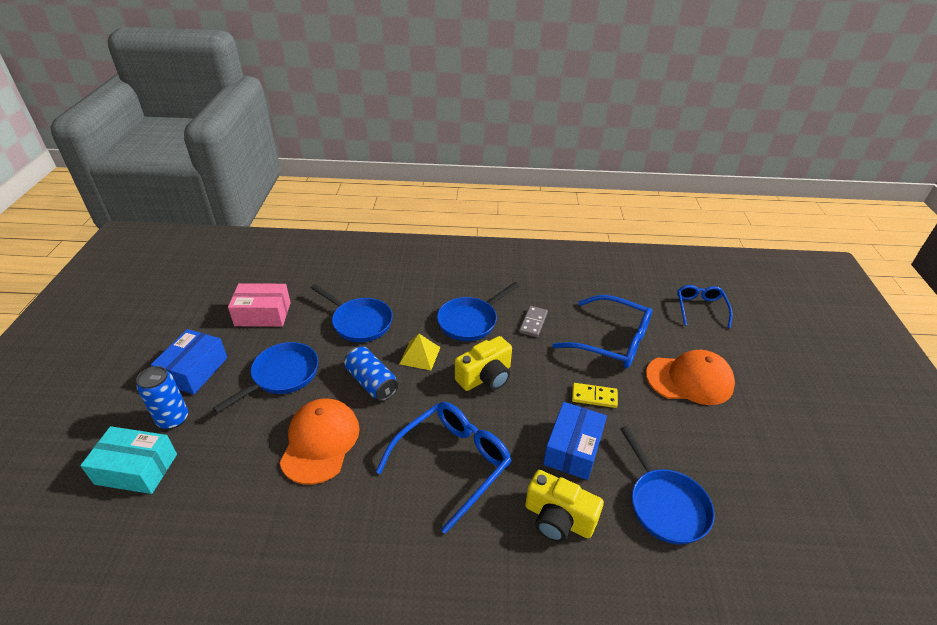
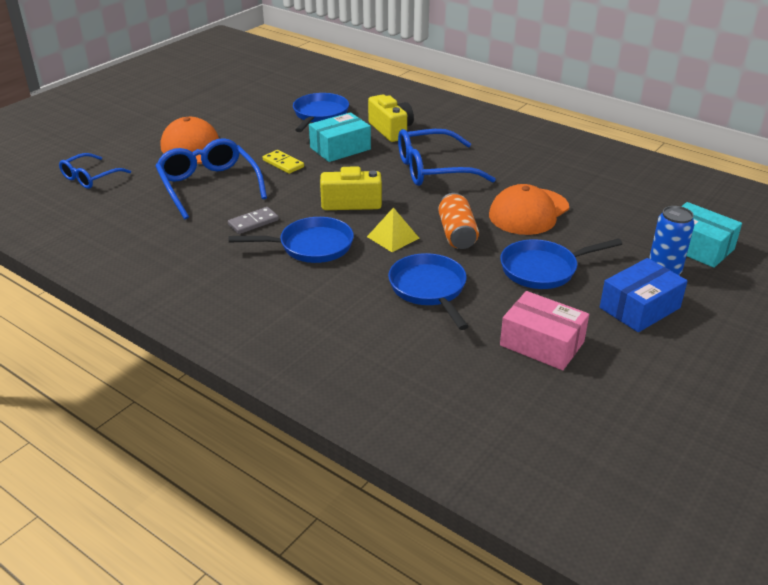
camera: 145 degrees left, 5 degrees down
(371, 382) = (457, 234): blue can -> orange can
(573, 449) = (340, 148): blue box -> turquoise box

